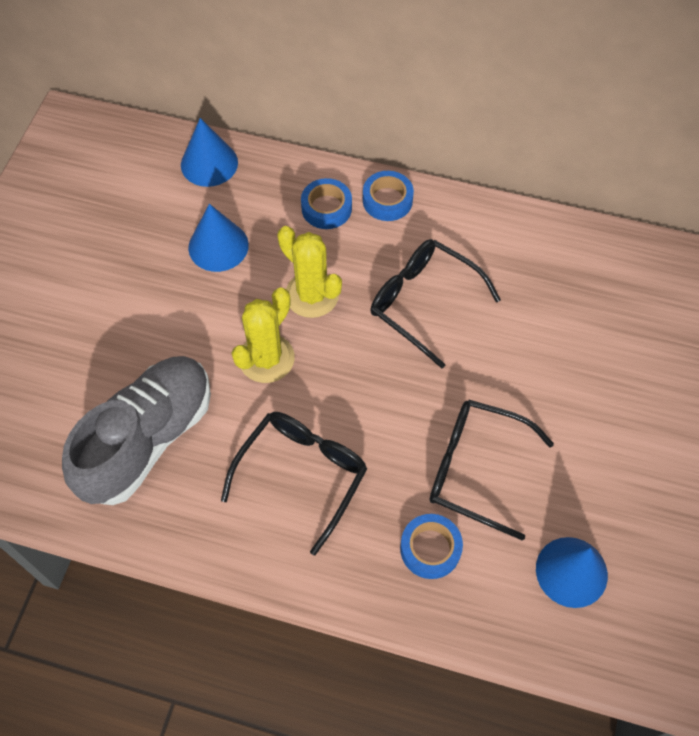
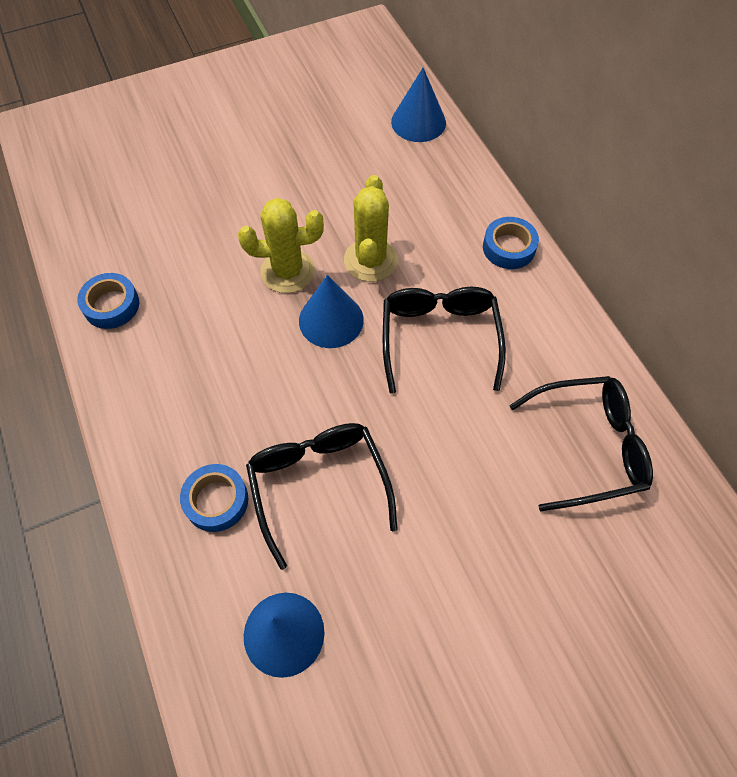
camera: 50 degrees right, 0 degrees up
(148, 439) = (157, 249): grey shoe -> none
(218, 246) = (354, 176): blue cone -> blue cone (331, 320)
(302, 474) = (209, 364): black glasses -> black glasses (589, 447)
(326, 208) = (457, 215): blue tape -> blue tape (111, 305)

